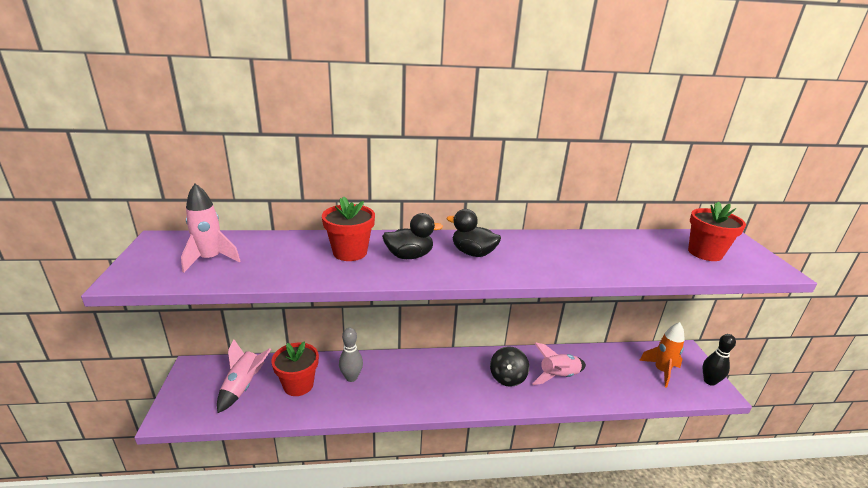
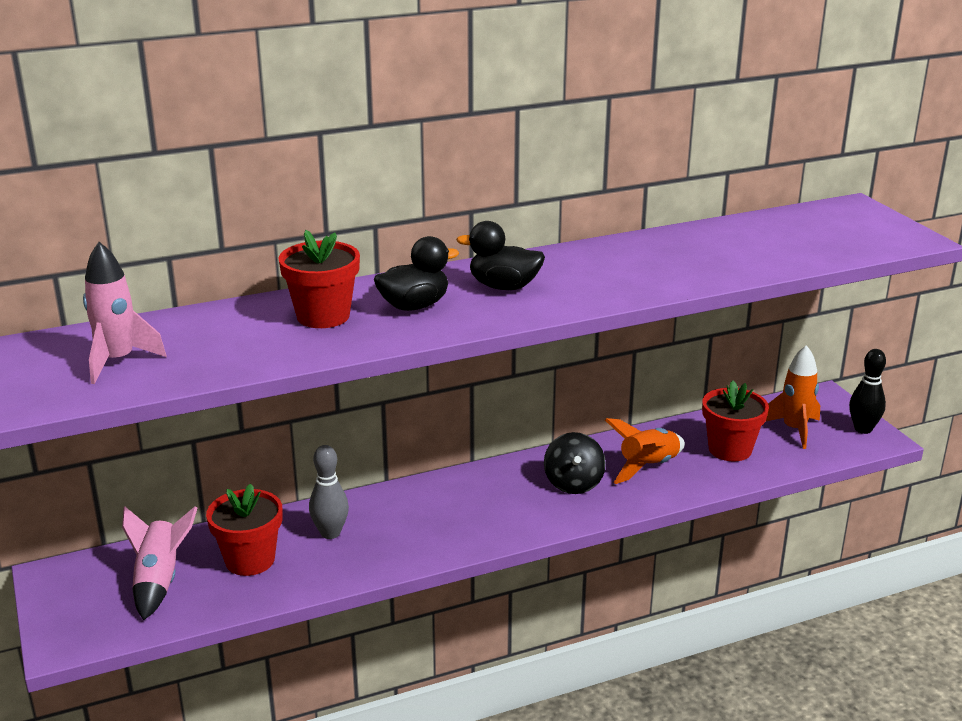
camera: 15 degrees left, 0 degrees up
(558, 376) = (648, 467): pink rocket -> orange rocket
(705, 253) = (821, 233): red flower pot -> red flower pot (730, 449)

